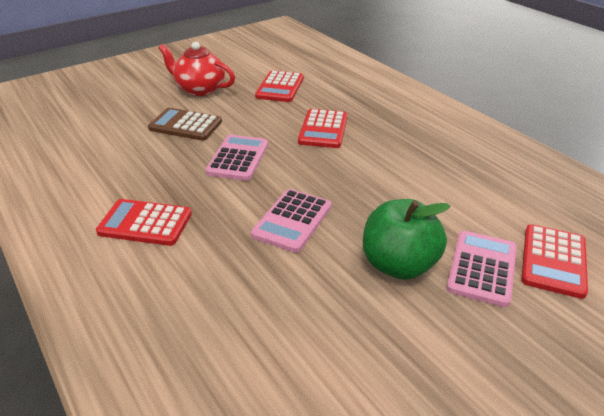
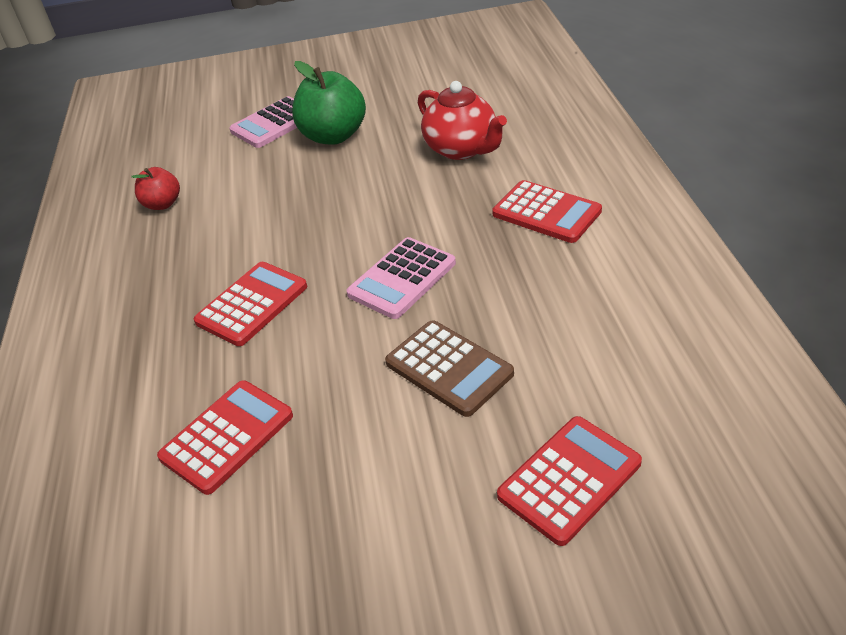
camera: 150 degrees left, 5 degrees up
(200, 89) = (380, 480): red teapot -> red teapot (462, 149)
(292, 221) = (392, 186): pink calculator -> none
(468, 170) = (162, 204): none -> red apple
(553, 261) = (216, 119): red calculator -> red calculator (569, 479)

